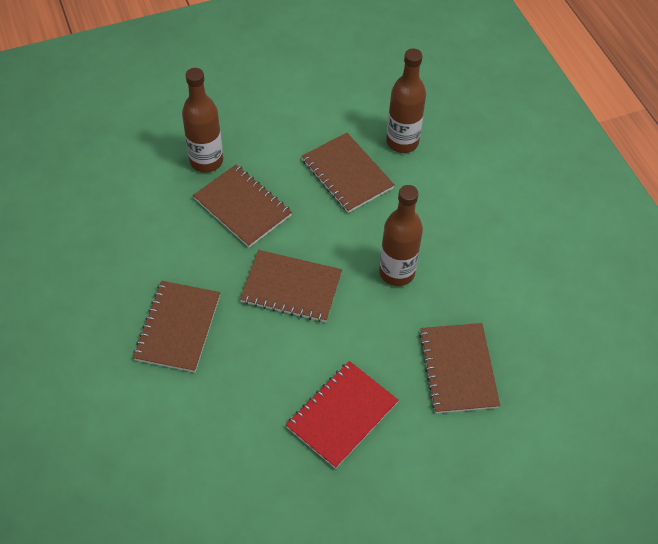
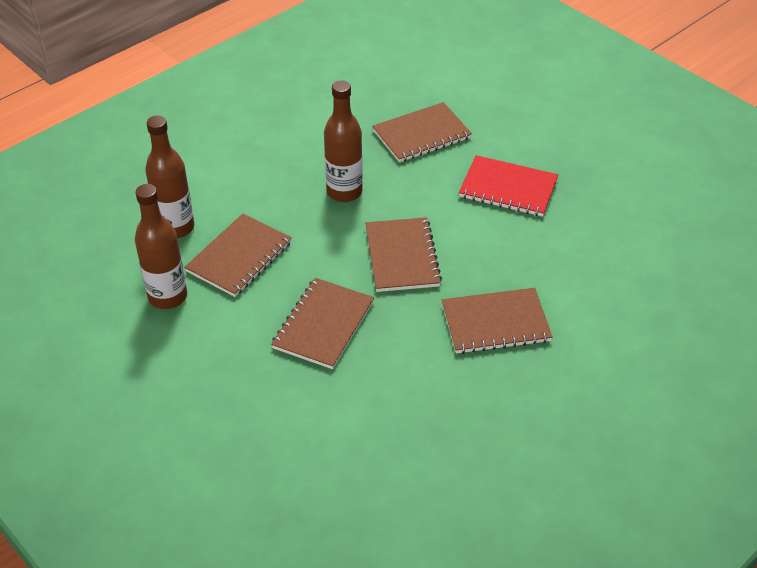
camera: 110 degrees left, 10 degrees down
(206, 161) = (273, 379): brown bottle -> brown bottle (168, 296)

